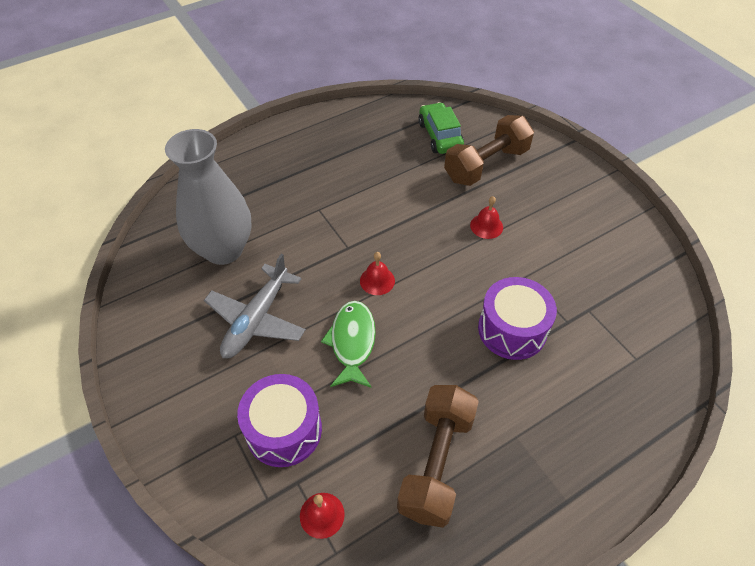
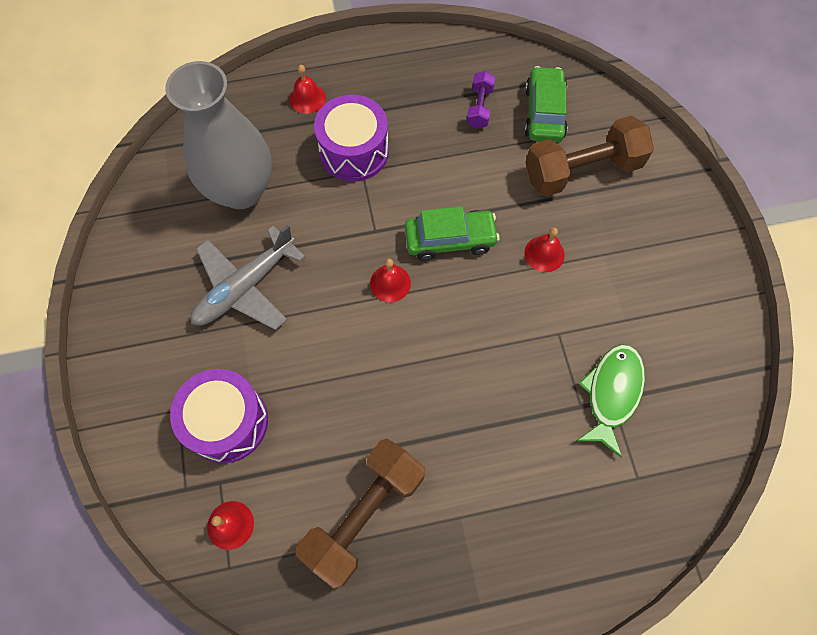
camera: 20 degrees right, 15 degrees up
(252, 172) = (307, 98): none -> red bell
(352, 342) = (333, 348): green fish -> green fish (611, 393)
(390, 144) = (479, 107): none -> purple dumbbell
(410, 237) = (450, 239): none -> green car
(512, 329) = (513, 393): purple drum -> purple drum (354, 151)

